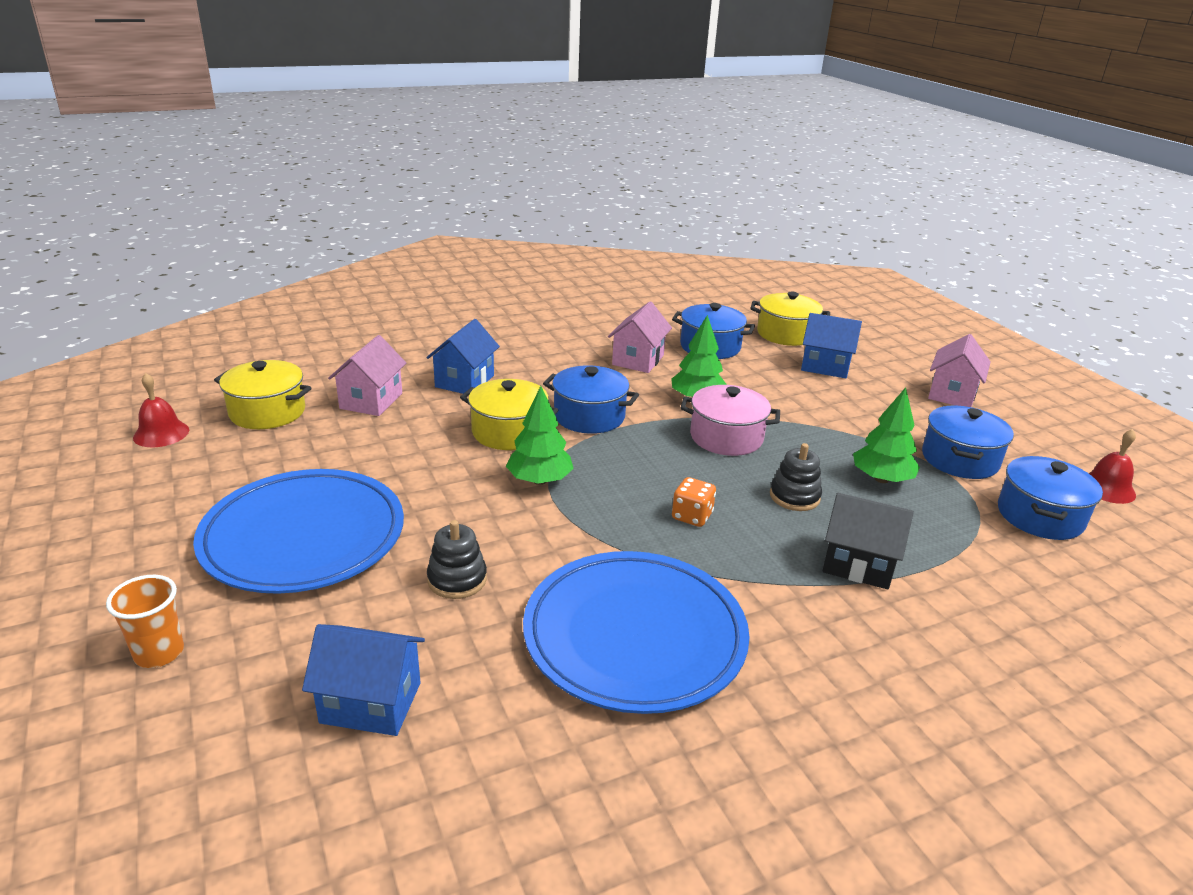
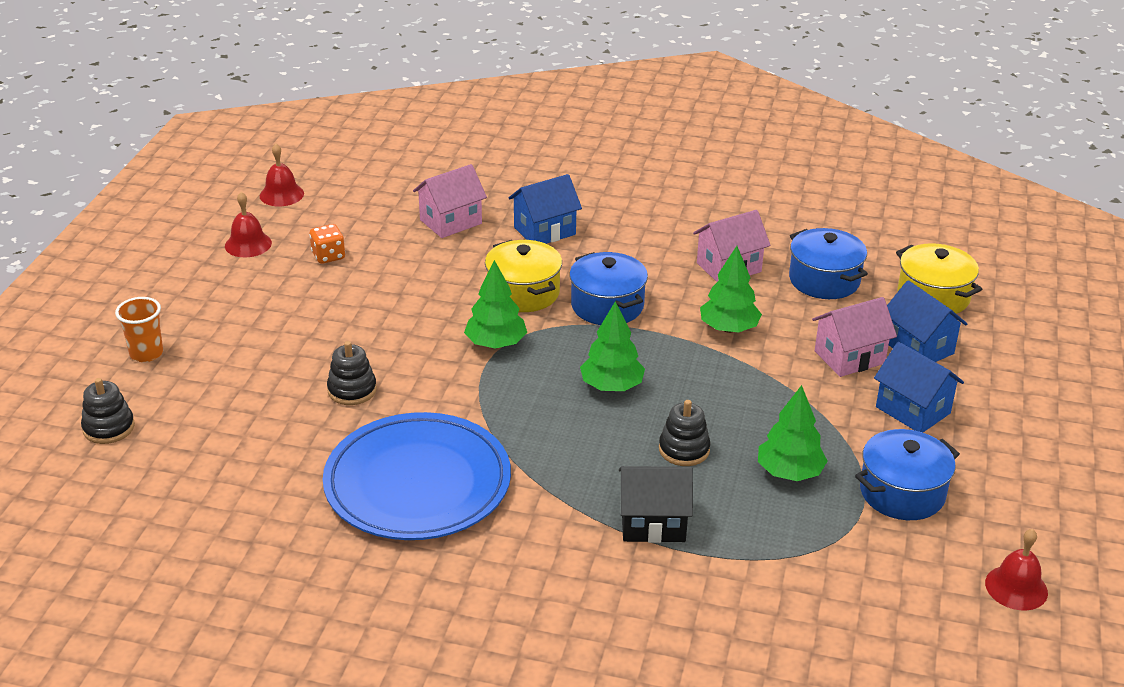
camera: 40 degrees right, 5 degrees up
(172, 490) = (248, 244): none -> red bell
(198, 769) = (109, 428): none -> black stacking toy
(267, 412) = (367, 203): yellow pot -> none
(303, 537) = (292, 315): blue plate -> none
(371, 703) = (222, 439): blue house -> blue house (912, 410)
(677, 474) = (611, 386): none -> green tree
(692, 516) = (574, 425): orange dice -> orange dice (328, 256)
(726, 437) = (702, 374): pink pot -> none
(858, 564) = (653, 523): black house -> black house turned 60 degrees counterclockwise
(952, 394) = (1015, 432): pink house -> pink house (849, 357)
(1039, 516) = (891, 572): blue pot -> none

